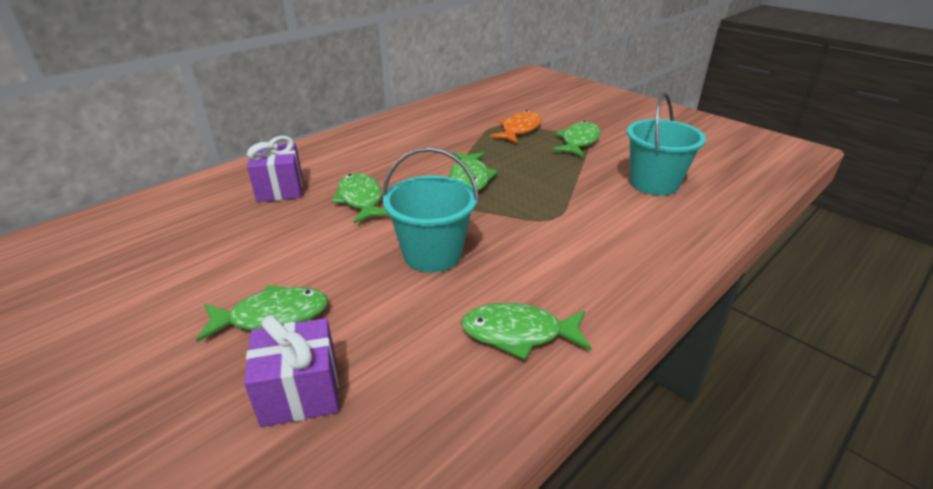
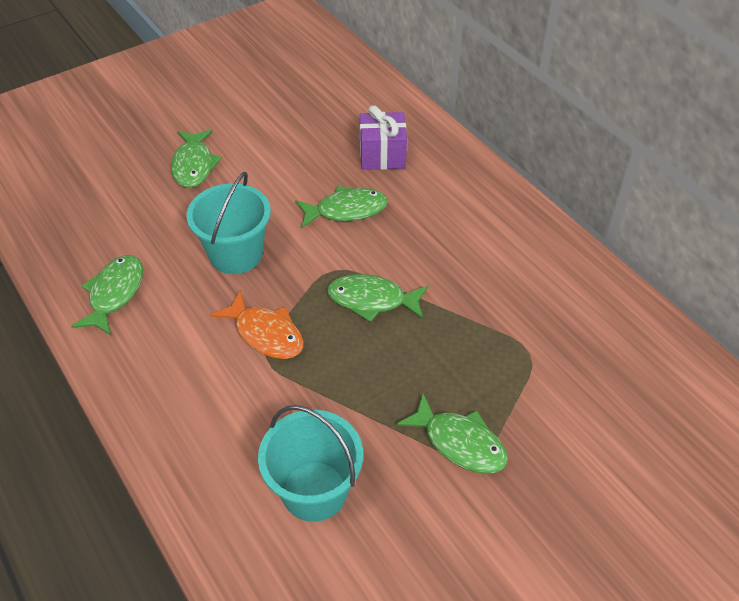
camera: 100 degrees right, 15 degrees up
(300, 392) = (117, 182): purple gift -> none
(519, 130) = (511, 378): orange fish -> orange fish (265, 334)

